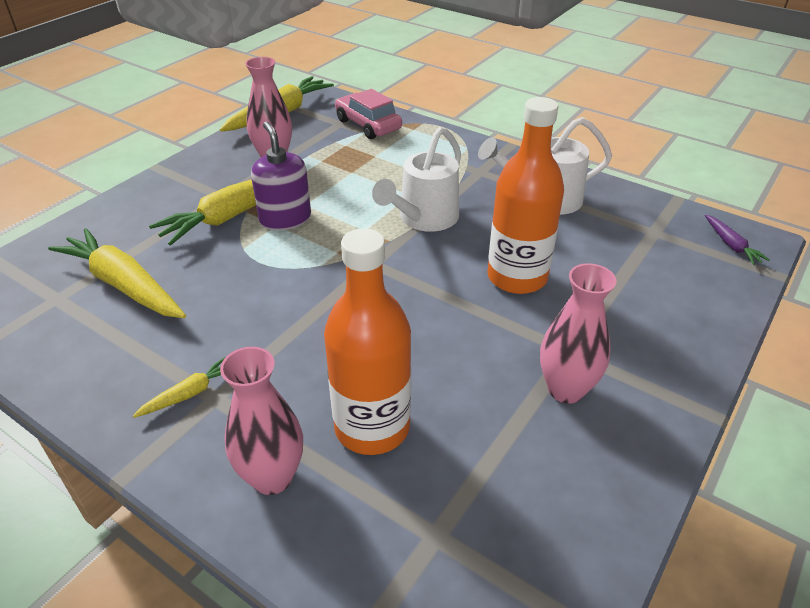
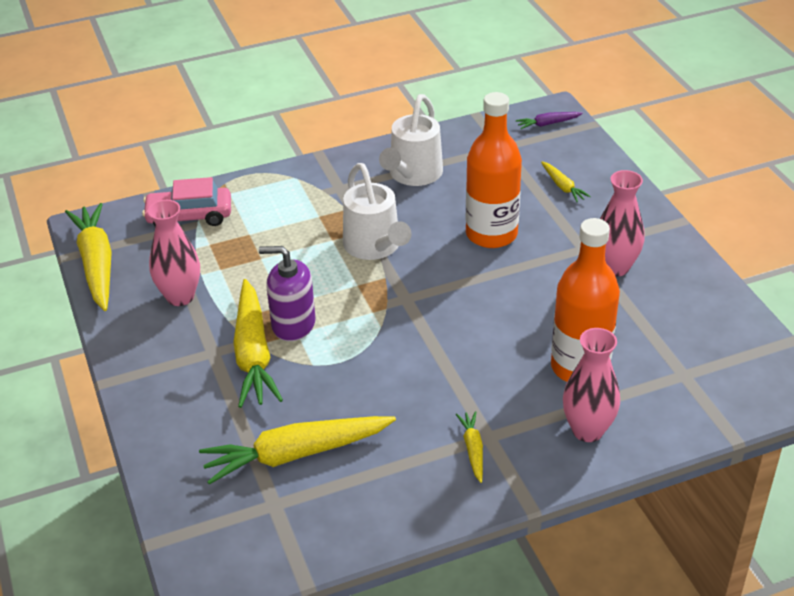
camera: 55 degrees left, 0 degrees up
(648, 295) = (562, 186): none -> yellow carrot
(731, 245) = (547, 124): purple carrot -> purple carrot turned 150 degrees clockwise

